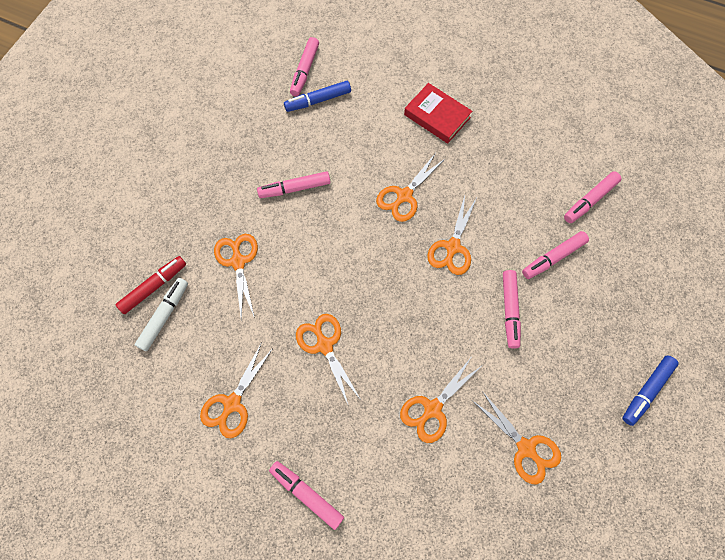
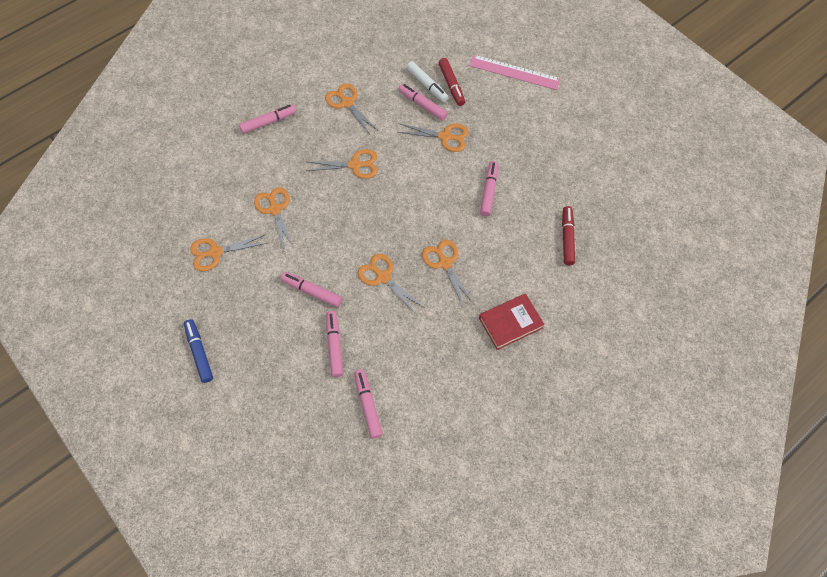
camera: 115 degrees right, 5 degrees down
(107, 224) = (514, 72): none -> pink ruler
(305, 71) = (603, 240): pink marker -> pink marker (422, 105)
(318, 100) = (567, 238): blue marker -> red marker

